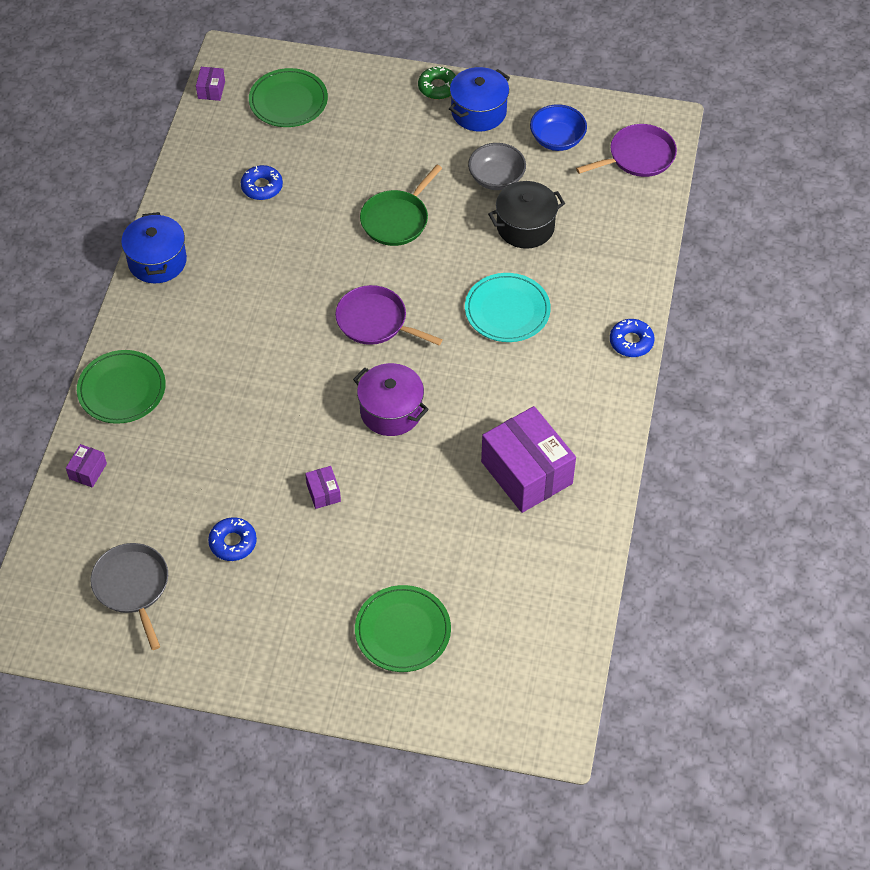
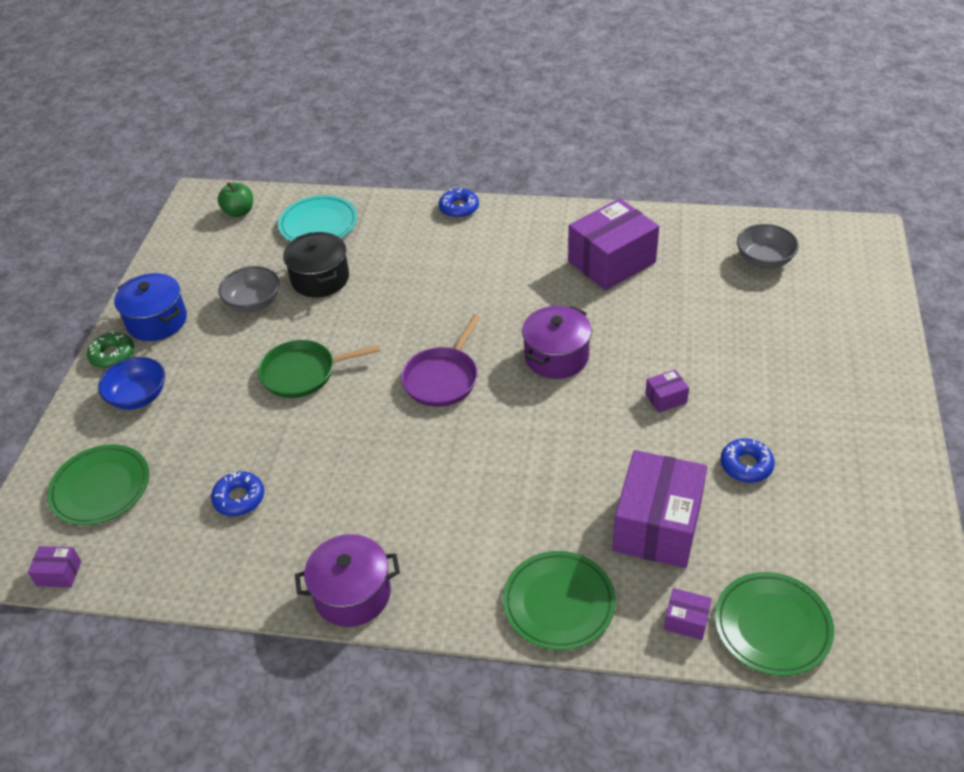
camera: 90 degrees left, 10 degrees down
(132, 586) = (830, 549): grey pan -> none
(157, 261) = (352, 594): blue pot -> purple pot
(181, 465) = (657, 526): none -> purple box
(397, 220) = (302, 373): green pan -> green pan turned 135 degrees clockwise
(403, 631) = (804, 328): green plate -> green plate (772, 626)
(507, 310) = (425, 285): turquoise plate -> turquoise plate (318, 224)
(515, 617) = (764, 260): none -> grey bowl
(557, 139) = (208, 264): blue bowl -> blue bowl (138, 396)
(638, 156) = (239, 212): purple pan -> green apple

